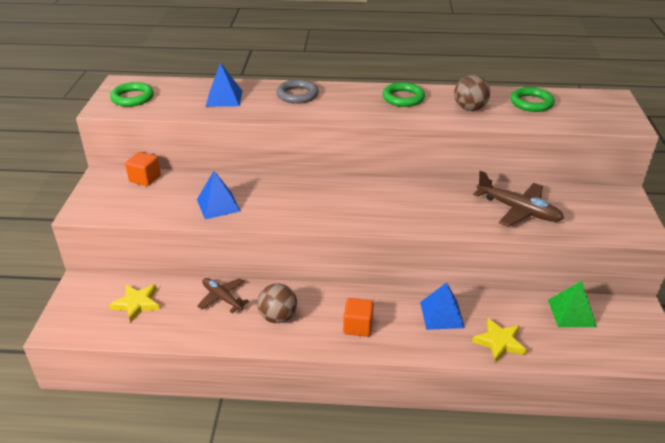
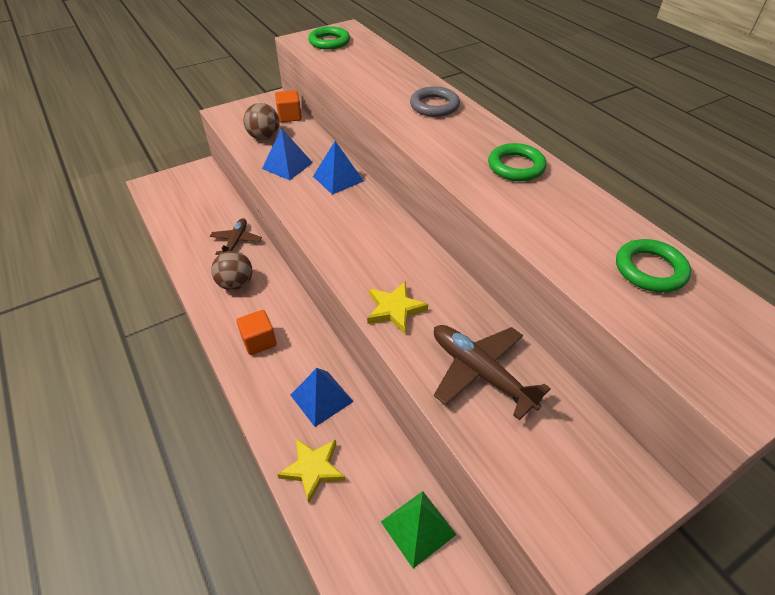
camera: 55 degrees right, 10 degrees up
(137, 303) = (199, 204): yellow star -> yellow star (395, 309)
(224, 98) = (379, 76): blue pyramid -> blue pyramid (338, 178)
(469, 108) = (559, 222): brown ball -> brown ball (264, 137)
(518, 210) = (481, 373): brown plane -> brown plane turned 135 degrees clockwise

